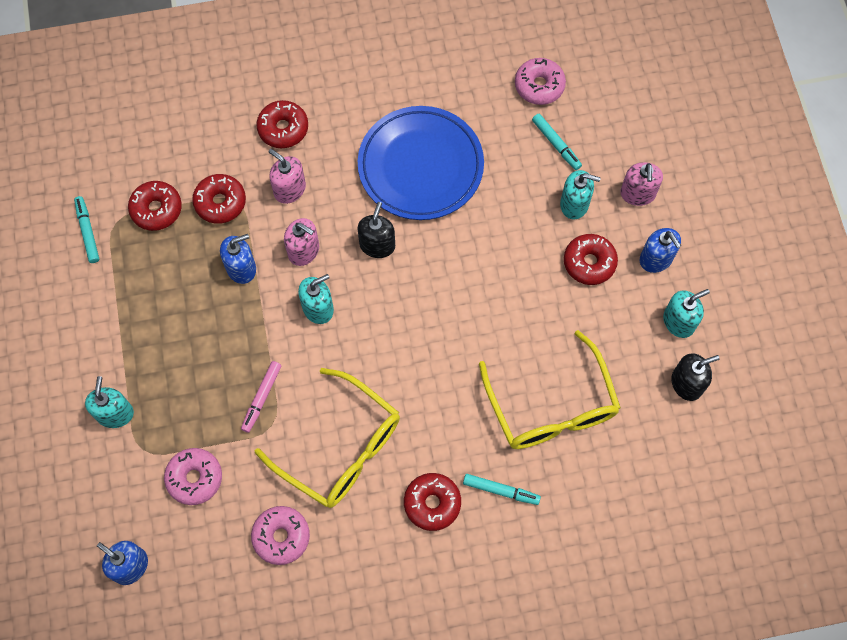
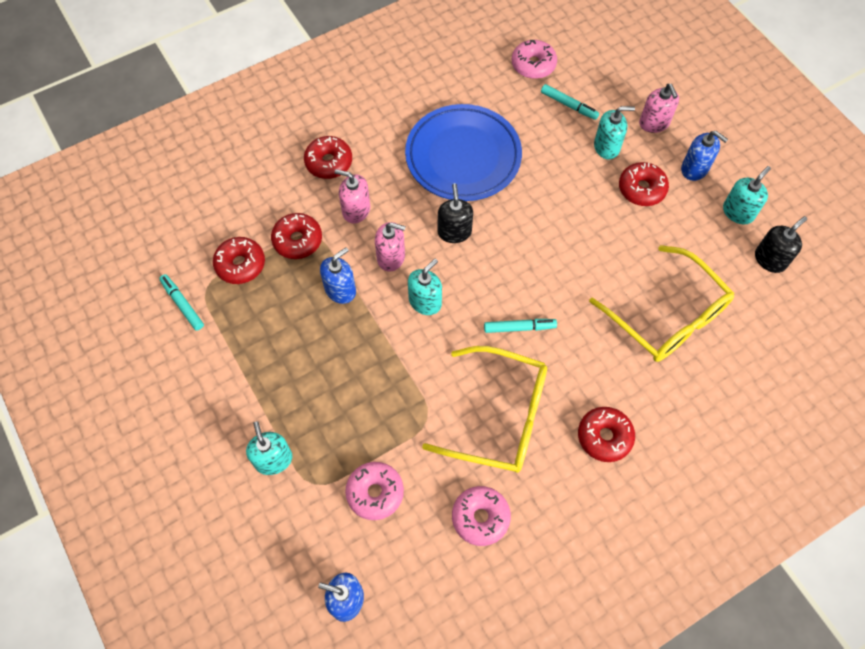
camera: 20 degrees left, 5 degrees down
(262, 398) = (407, 397): pink marker -> none
(501, 490) = (659, 404): turquoise marker -> turquoise marker (519, 328)

